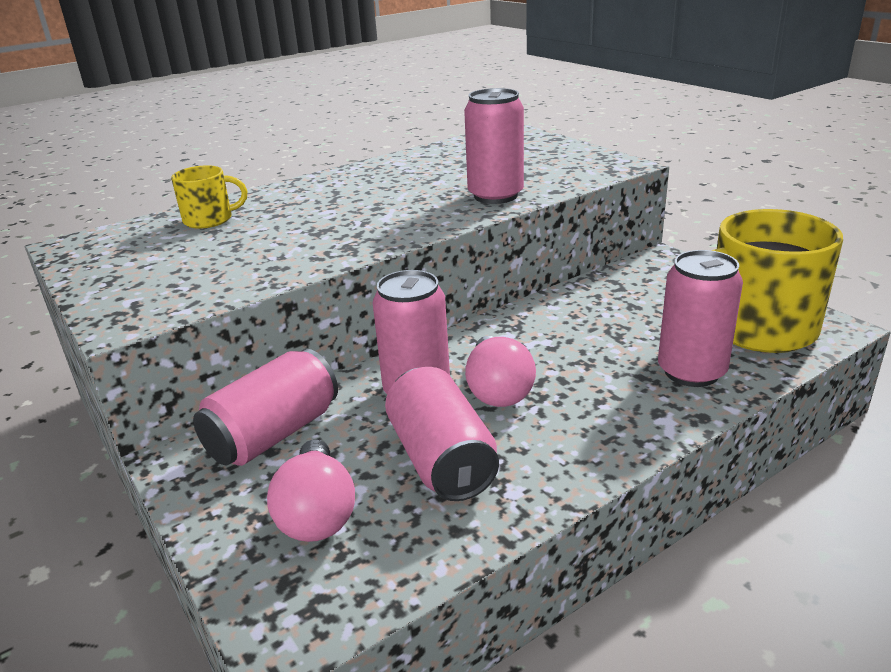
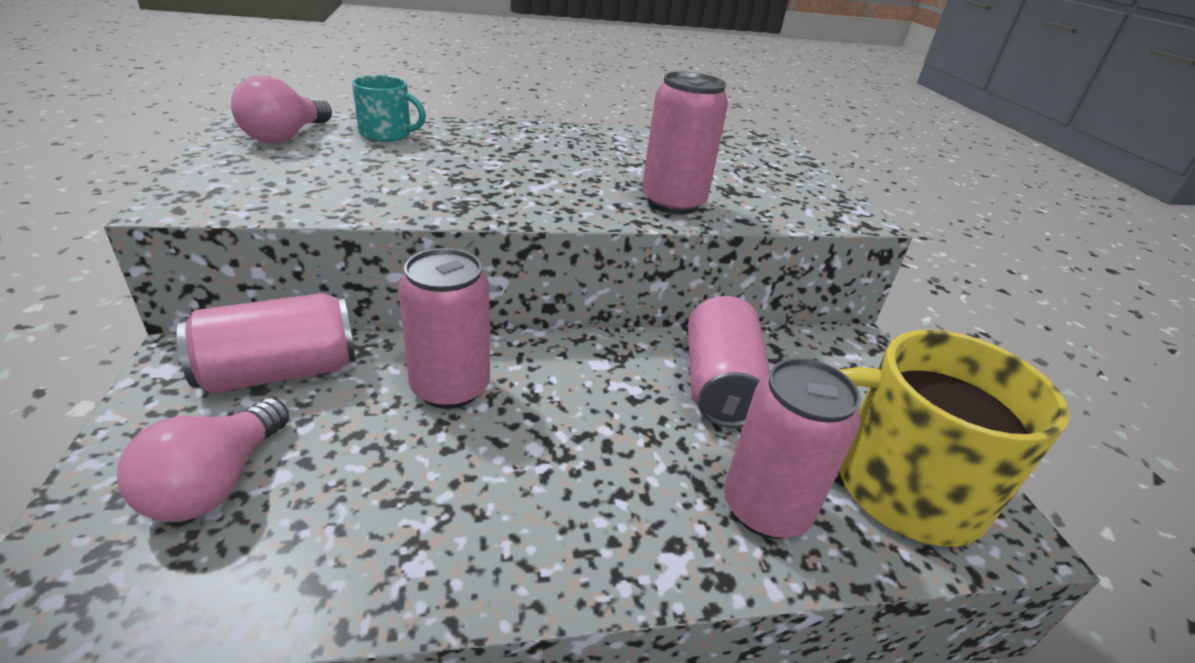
camera: 20 degrees right, 5 degrees up
(209, 220) = (387, 134): yellow mug -> turquoise mug
(442, 459) = (389, 482): pink can -> pink can (719, 385)
(498, 390) = (528, 425): pink light bulb -> pink light bulb (286, 137)

